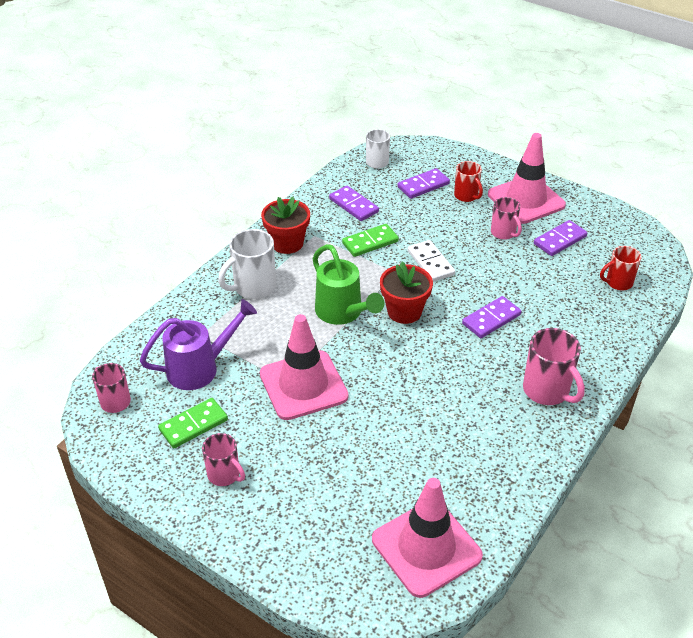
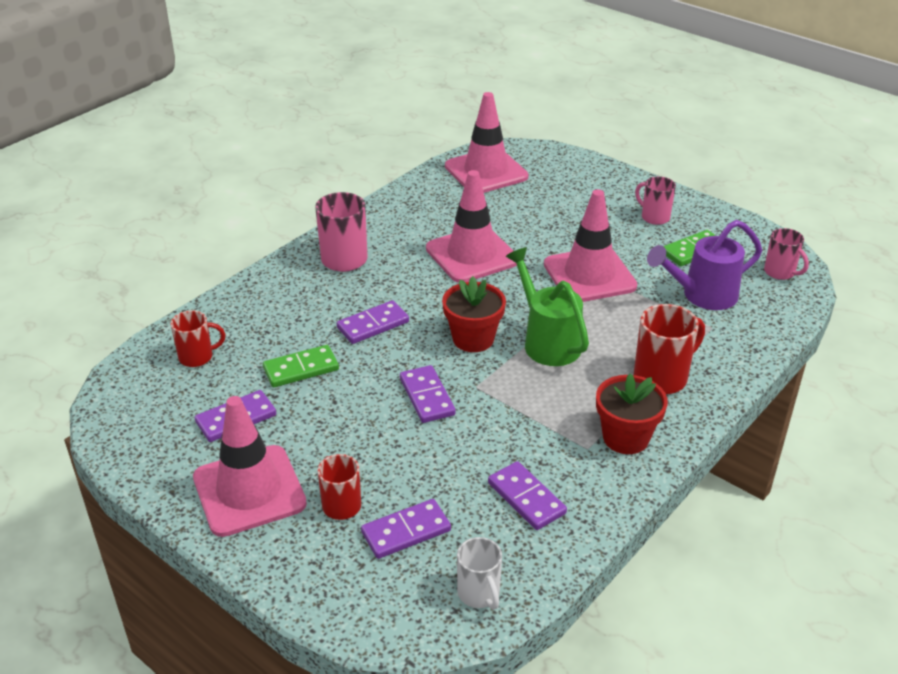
camera: 175 degrees left, 5 degrees down
(253, 287) = (662, 377): white mug -> red mug
(370, 242) = (505, 432): green domino -> green domino (301, 369)
(421, 404) = (472, 255): none -> pink traffic cone
(430, 263) = (427, 396): white domino -> purple domino
(503, 233) = (310, 435): pink mug -> none

